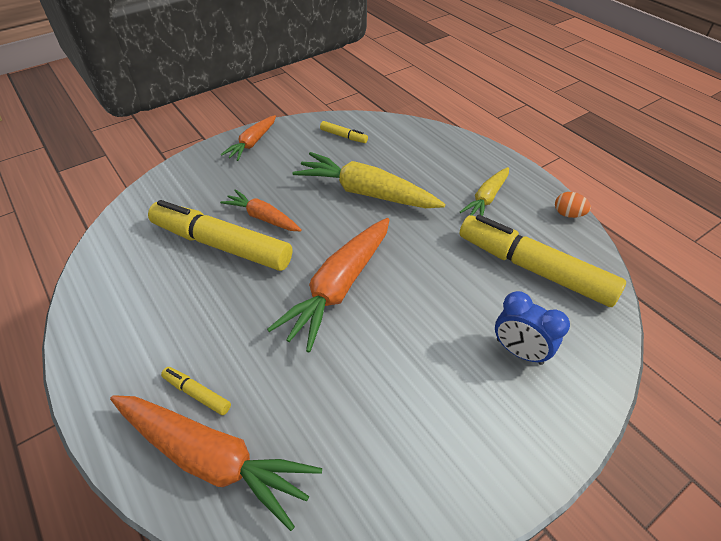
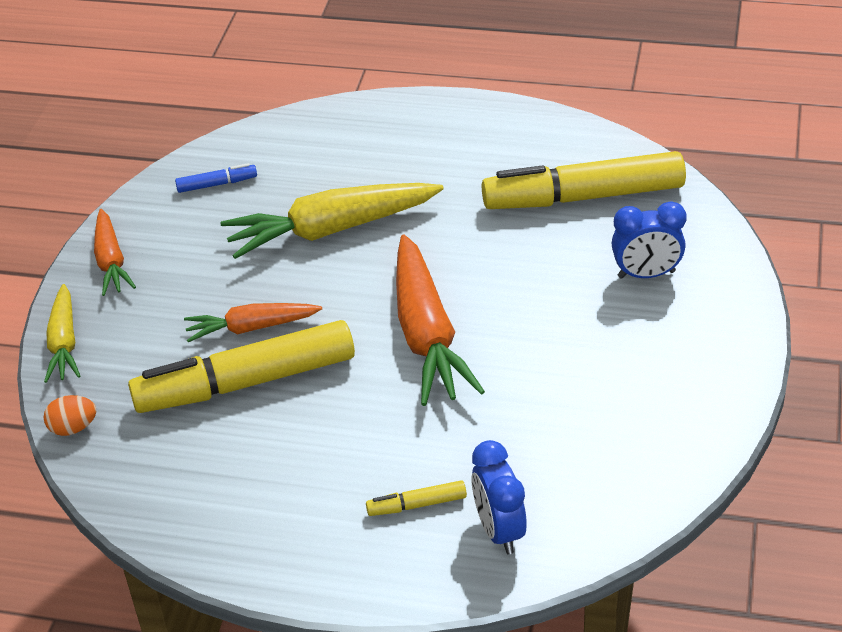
camera: 40 degrees left, 5 degrees down
(213, 459) = (499, 530): orange carrot -> blue clock
(343, 136) = (217, 184): yellow marker -> blue marker
(486, 199) = (464, 157): yellow carrot -> yellow carrot (64, 343)
(568, 214) = (559, 124): orange egg -> orange egg (73, 428)

